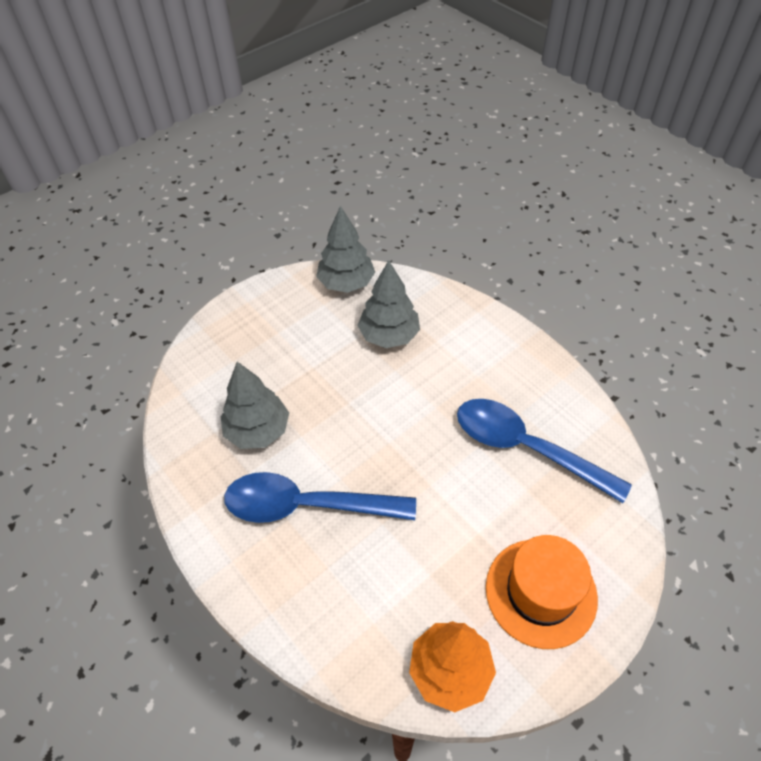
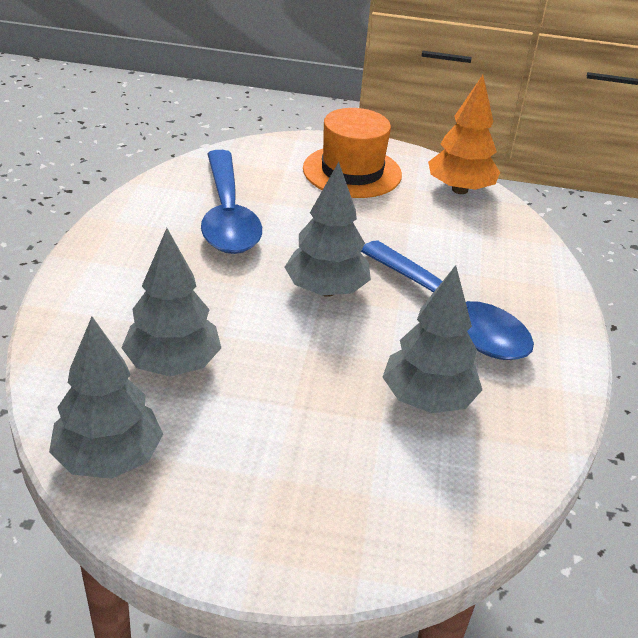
camera: 135 degrees left, 15 degrees down
(392, 450) = (326, 290): none -> grey tree

